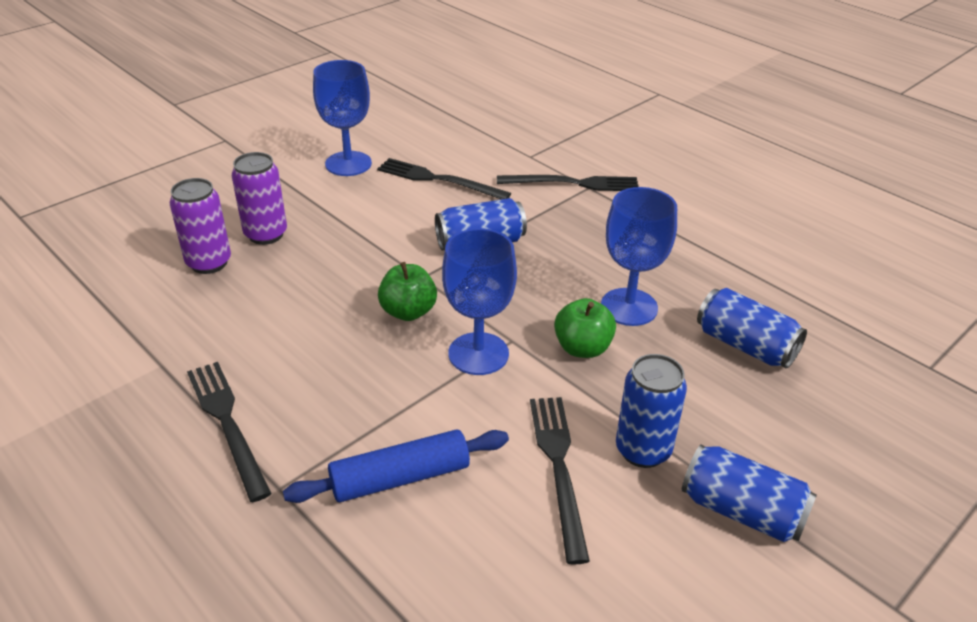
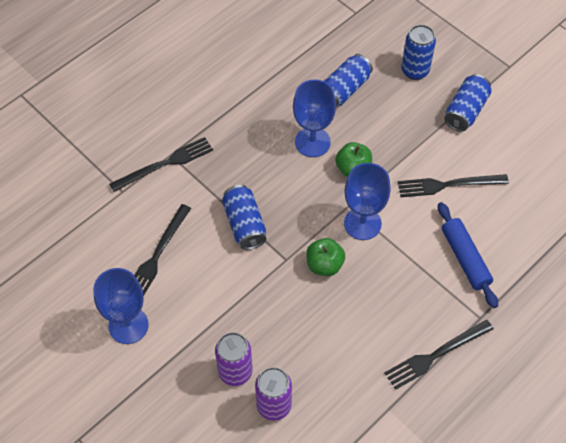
camera: 90 degrees left, 20 degrees up
(573, 183) = (165, 164): black fork -> black fork turned 60 degrees clockwise
(643, 450) = (431, 147): blue can -> blue can (415, 71)

